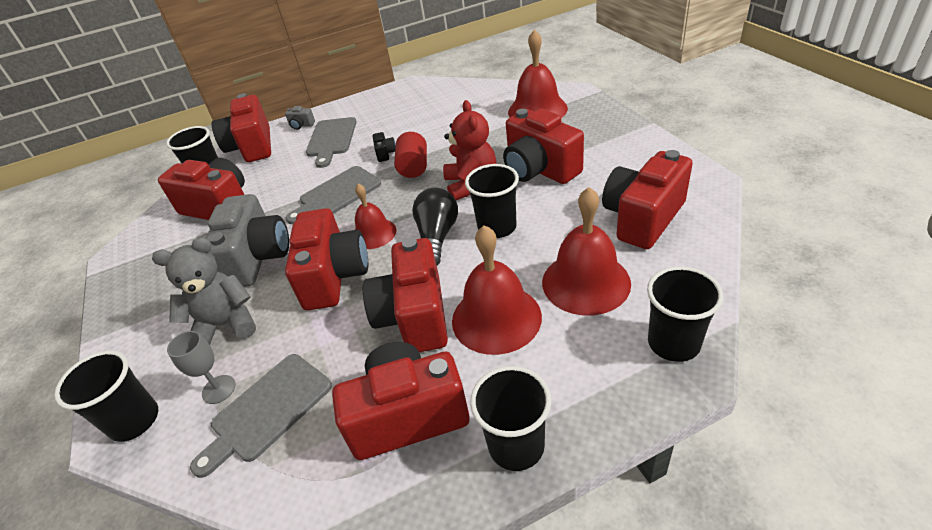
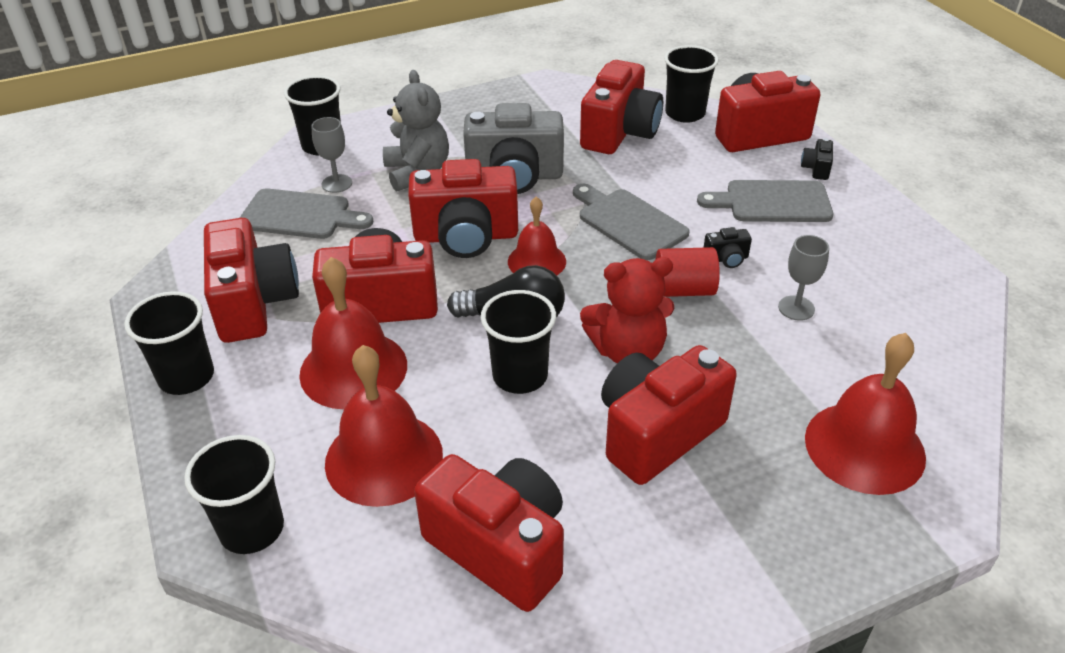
camera: 85 degrees right, 0 degrees up
(267, 410) = (300, 215): grey cutting board -> grey cutting board turned 150 degrees clockwise
(301, 125) = (816, 169): grey camera -> black camera
(433, 129) = (796, 308): none -> grey goblet

